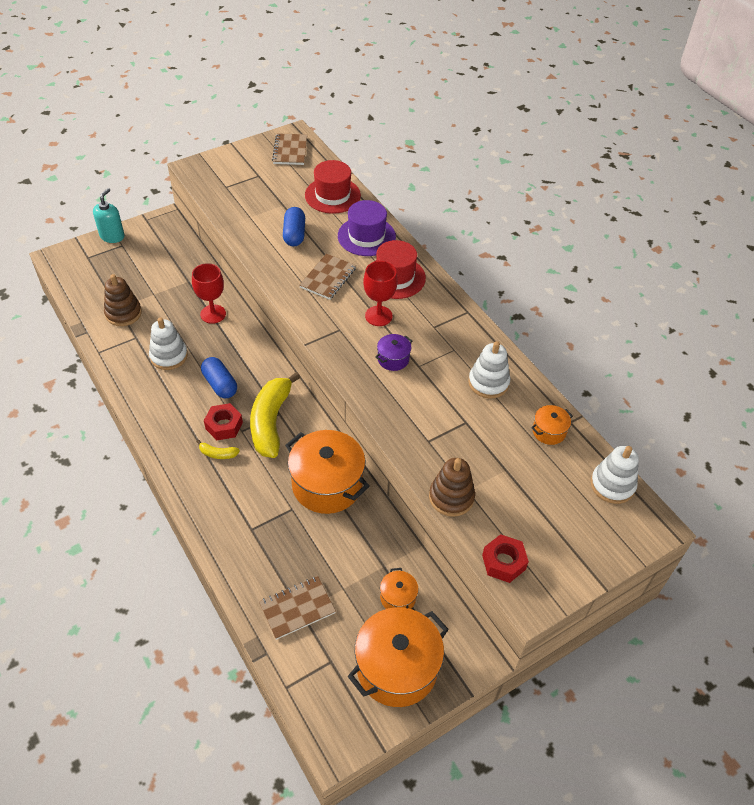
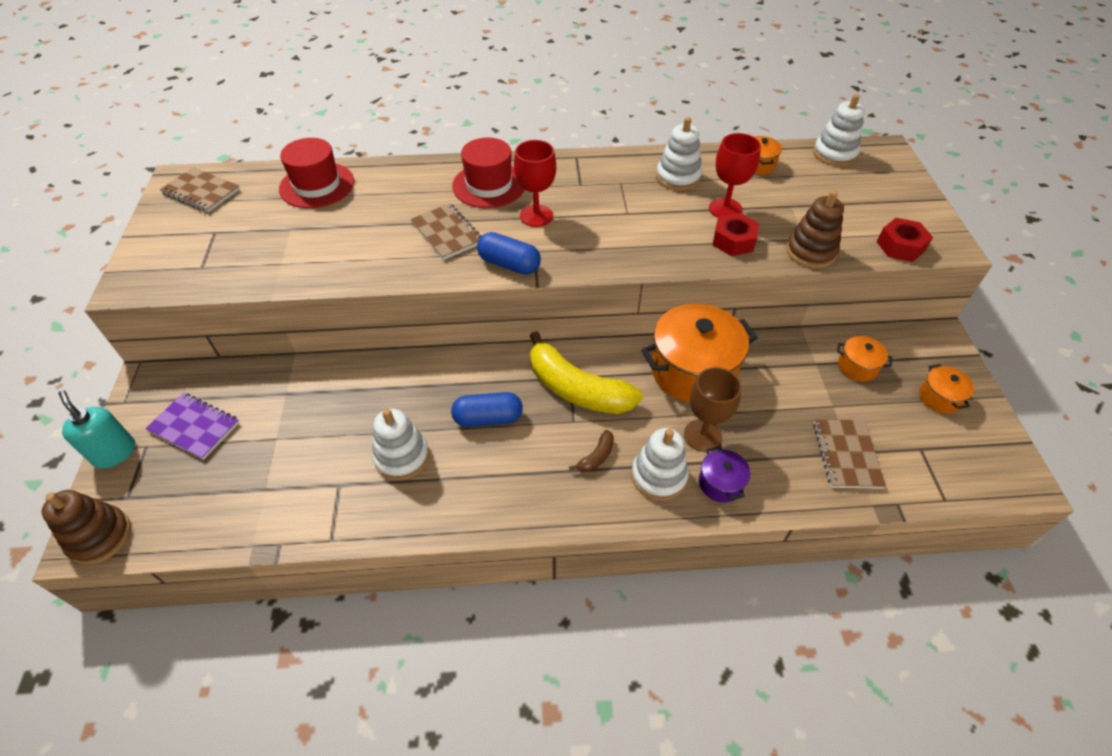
camera: 60 degrees left, 0 degrees up
(123, 313) = (281, 486): brown stacking toy -> brown stacking toy (100, 537)
(144, 257) = (194, 427): none -> purple notebook
(213, 314) = (366, 386): red goblet -> red goblet (725, 209)
(218, 454) = (596, 457): yellow banana -> brown banana
(219, 494) = (659, 476): none -> white stacking toy
(224, 426) = (556, 436): red nut -> red nut (733, 241)
(268, 509) = (702, 435): none -> brown goblet
(294, 234) = (351, 236): blue capsule -> blue capsule (509, 264)
(366, 236) = (408, 183): purple hat -> none
(393, 359) = (606, 227): purple pot -> purple pot (720, 483)
(397, 668) = (939, 398): orange pot -> orange pot, size x0.47

